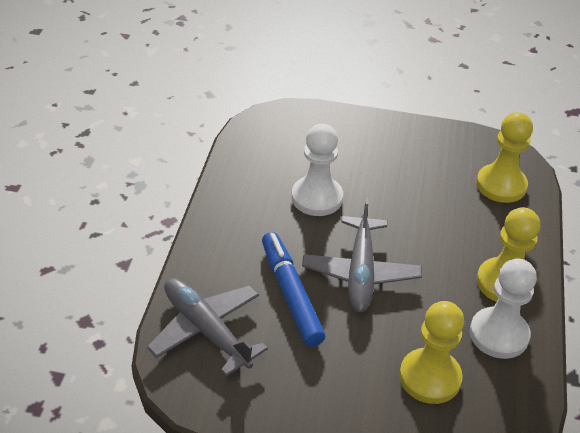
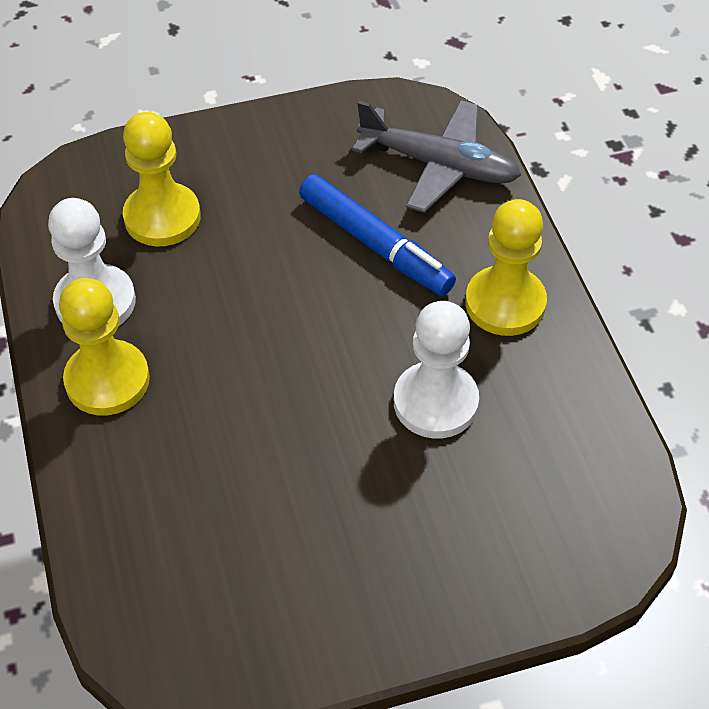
camera: 155 degrees right, 10 degrees up
(360, 272) = (306, 310): grey plane -> none
(501, 185) = (161, 570): yellow pawn -> yellow pawn (505, 303)

